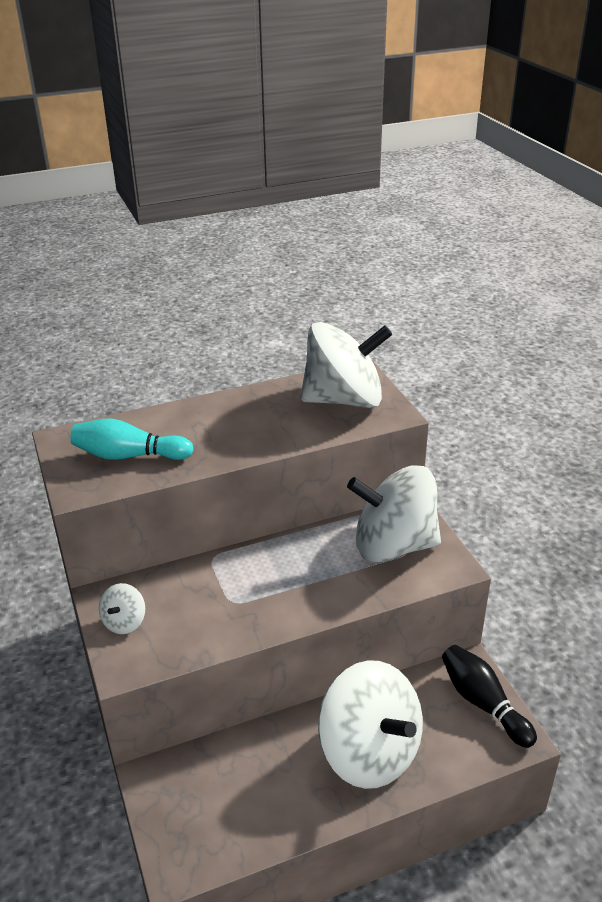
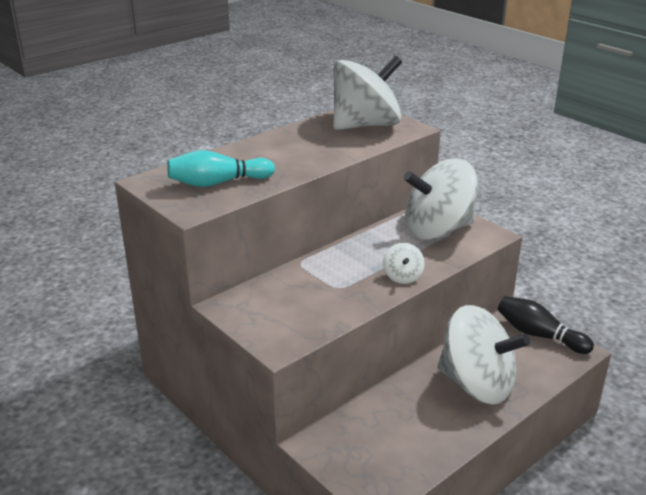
camera: 20 degrees left, 5 degrees down
(124, 622) = (257, 318): white spinning top -> white spinning top (402, 277)

